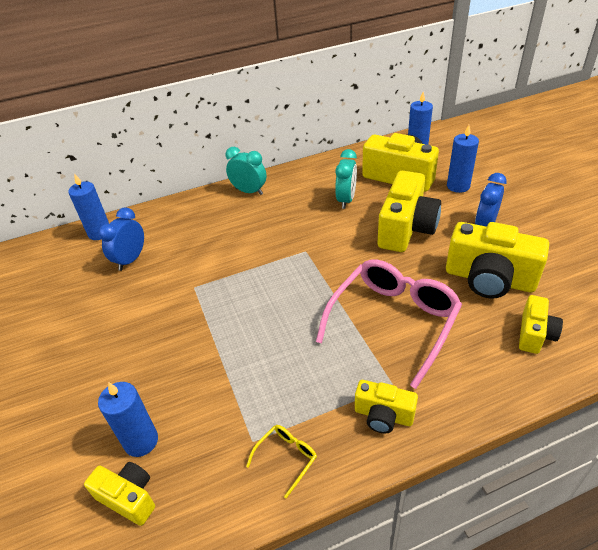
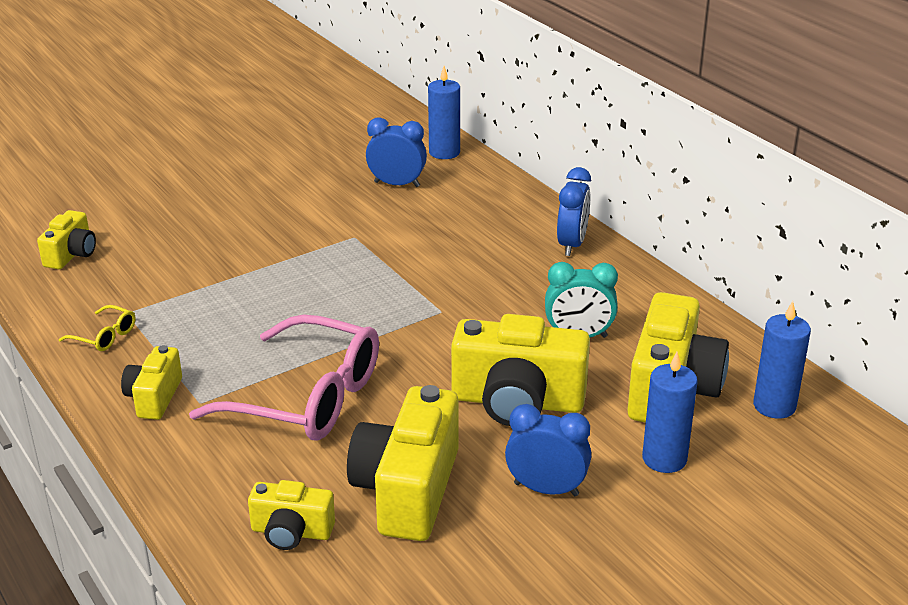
camera: 75 degrees right, 10 degrees down
(141, 441) = (131, 248): blue candle -> none
(249, 191) = (572, 244): turquoise clock -> blue clock

